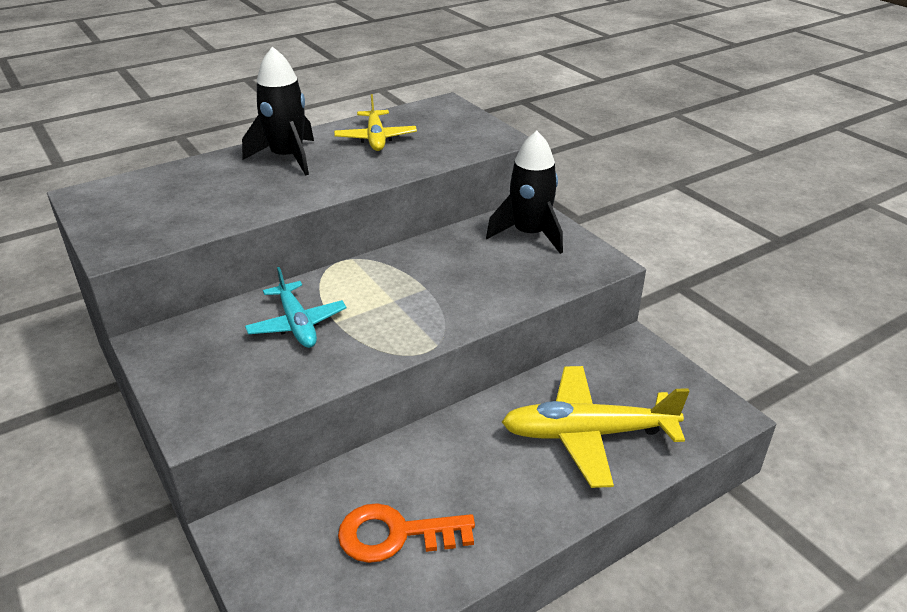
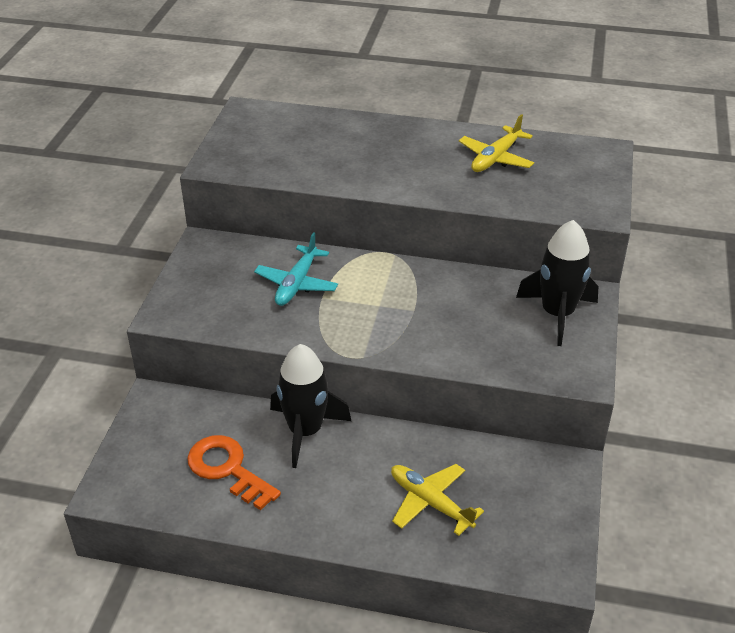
camera: 45 degrees right, 5 degrees up
(287, 158) = (406, 143): black rocket -> black rocket (305, 431)
(587, 434) = (430, 502): yellow plane -> yellow plane, size x0.63

